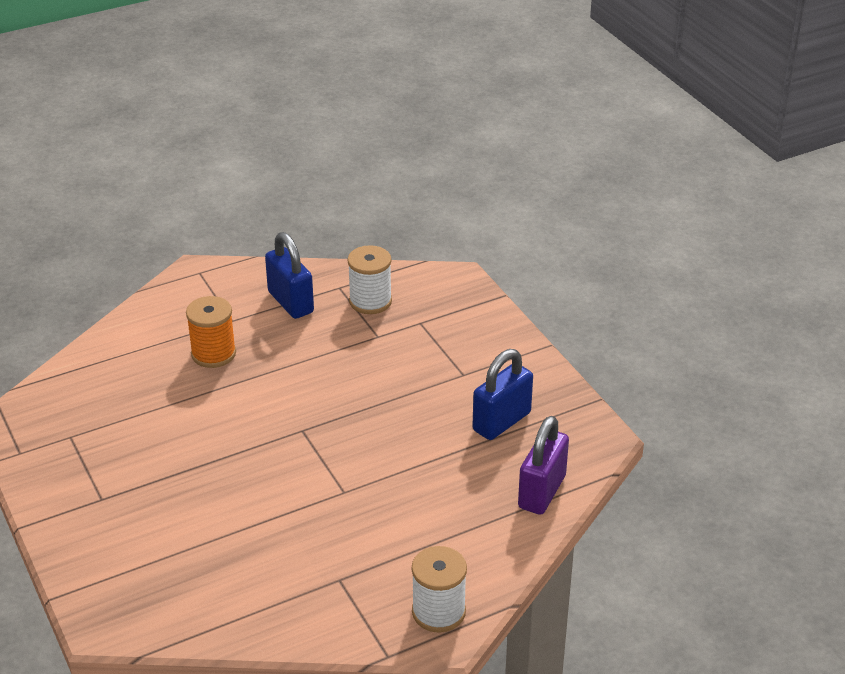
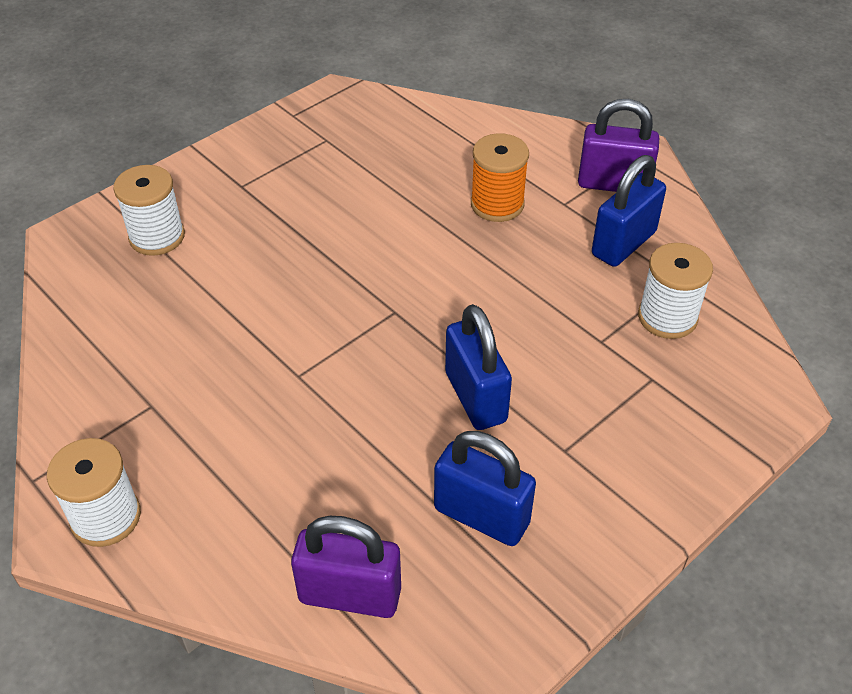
camera: 75 degrees right, 10 degrees up
(140, 561) = (157, 237): none -> white spool
(224, 291) = (613, 184): none -> purple padlock
(403, 404) = (475, 397): none -> blue padlock

